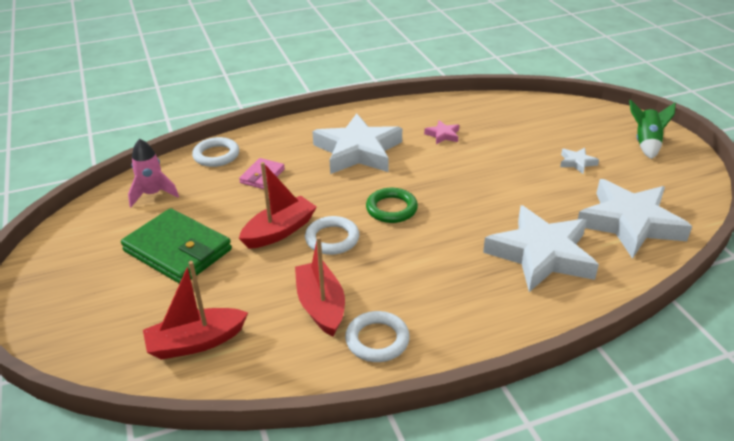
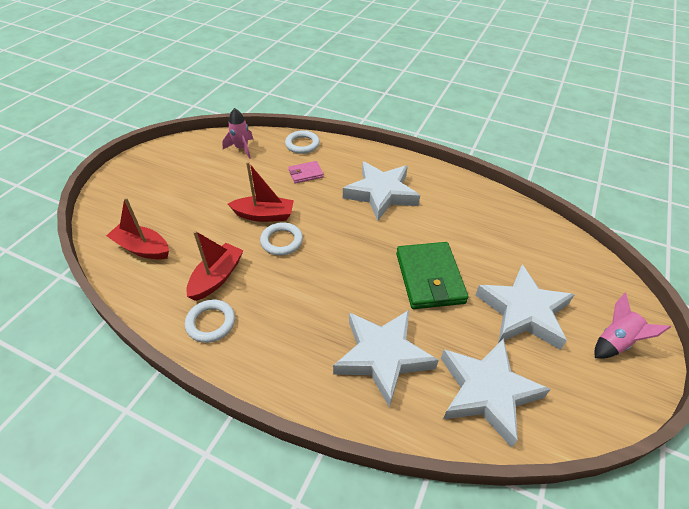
camera: 45 degrees right, 10 degrees up
(177, 250) = (206, 190): green wallet -> green wallet (429, 278)
(391, 209) = (341, 247): green ring -> none
(443, 135) = (453, 219): pink star -> none
(577, 162) = (523, 312): white star -> white star, size x2.44
(646, 143) = (615, 342): green rocket -> pink rocket

